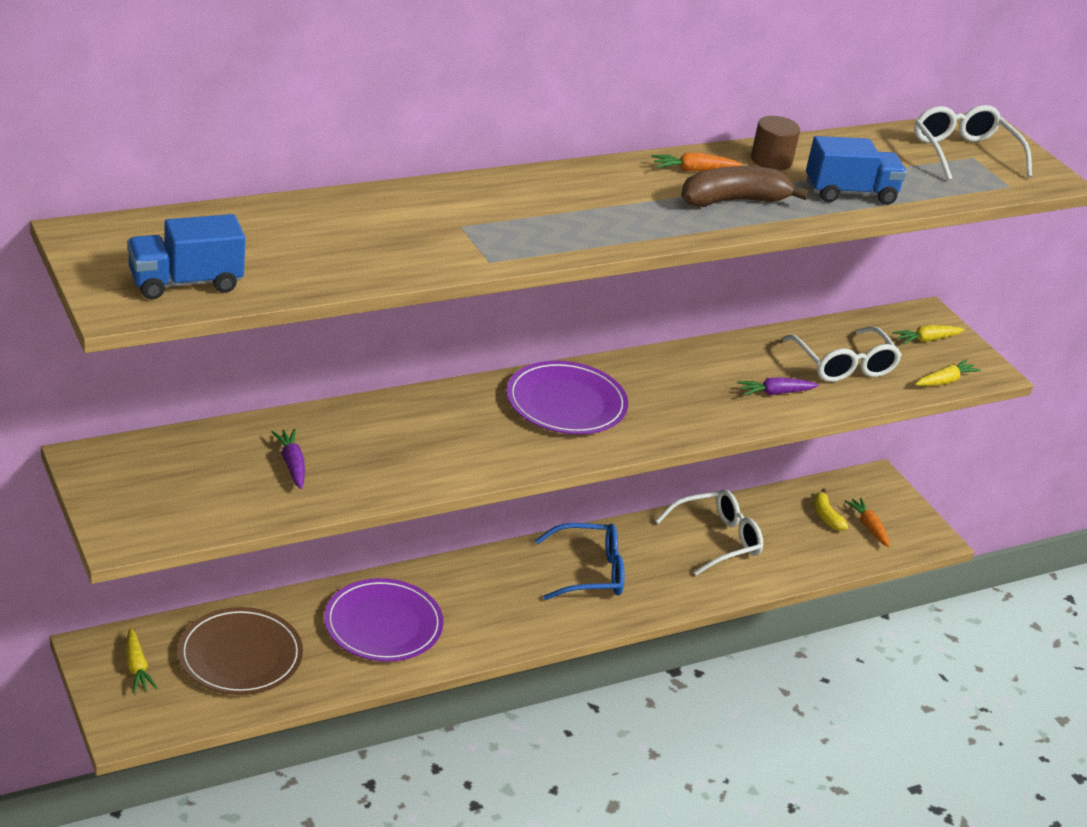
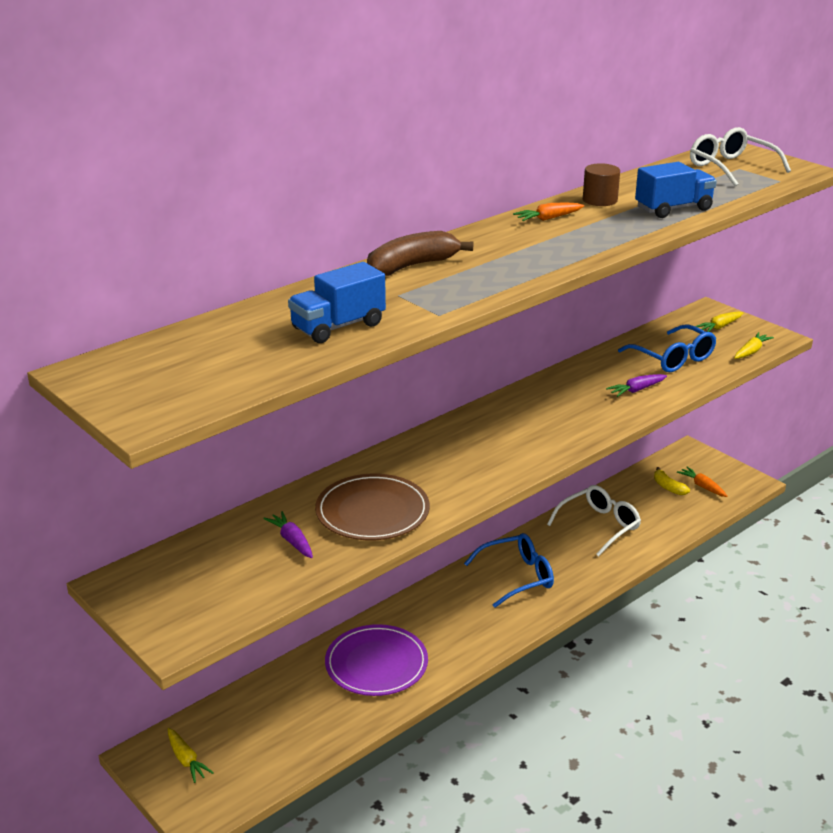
camera: 10 degrees left, 5 degrees down
(185, 283) = (195, 388): blue truck -> blue truck (338, 327)
(240, 655) = (270, 724): brown plate -> brown plate (372, 512)
(566, 403) = (485, 437): purple plate -> none
(733, 201) = (593, 232): brown banana -> brown banana (412, 266)
(843, 365) = (672, 358): white glasses -> blue glasses

